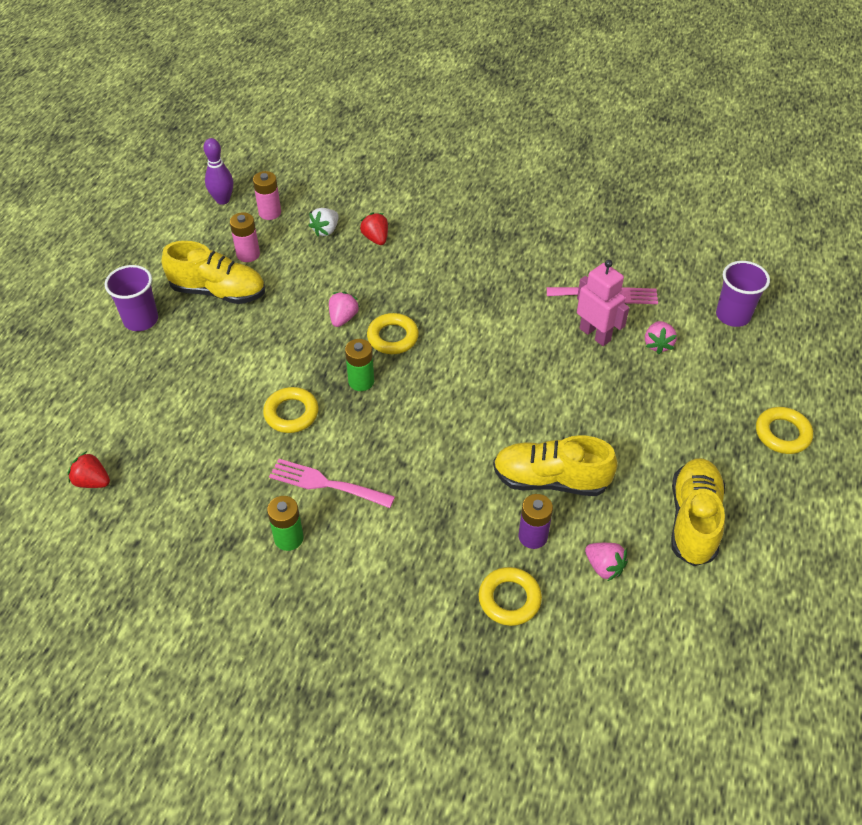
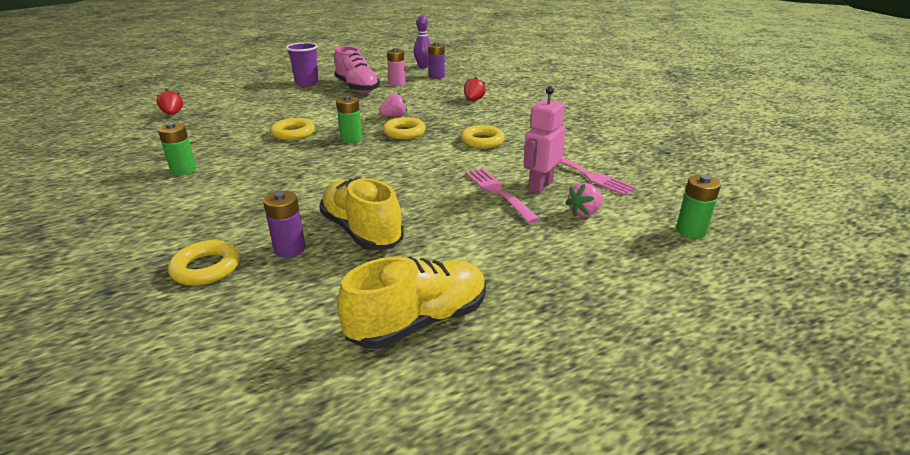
camera: 45 degrees right, 20 degrees down
(218, 291) = (357, 88): yellow shoe -> pink shoe
(270, 212) = (436, 76): pink battery -> purple battery
(326, 230) = (452, 89): white strawberry -> none
(326, 484) = (247, 162): pink fork -> pink fork (498, 192)
(595, 334) = (540, 186): pink robot -> pink robot turned 150 degrees counterclockwise
(604, 567) = (295, 297): pink strawberry -> none
(733, 315) = (691, 230): purple cup -> green battery
(782, 434) = (617, 324): yellow ring -> yellow ring (482, 141)

